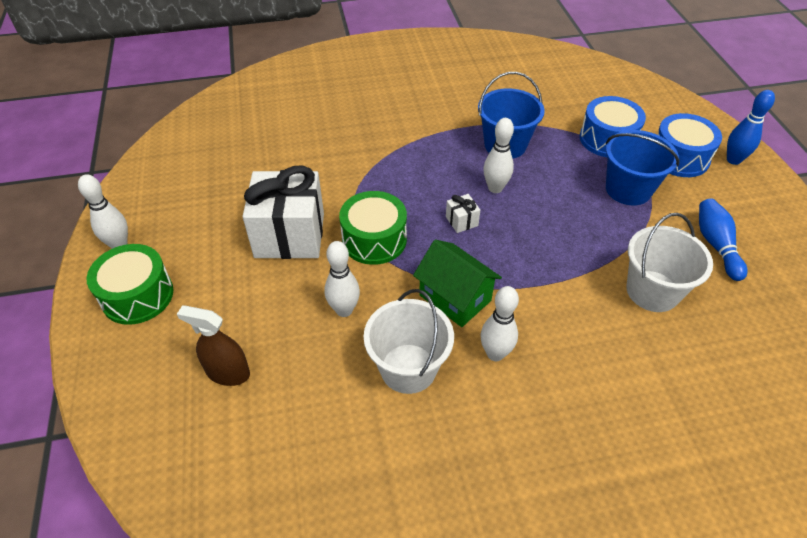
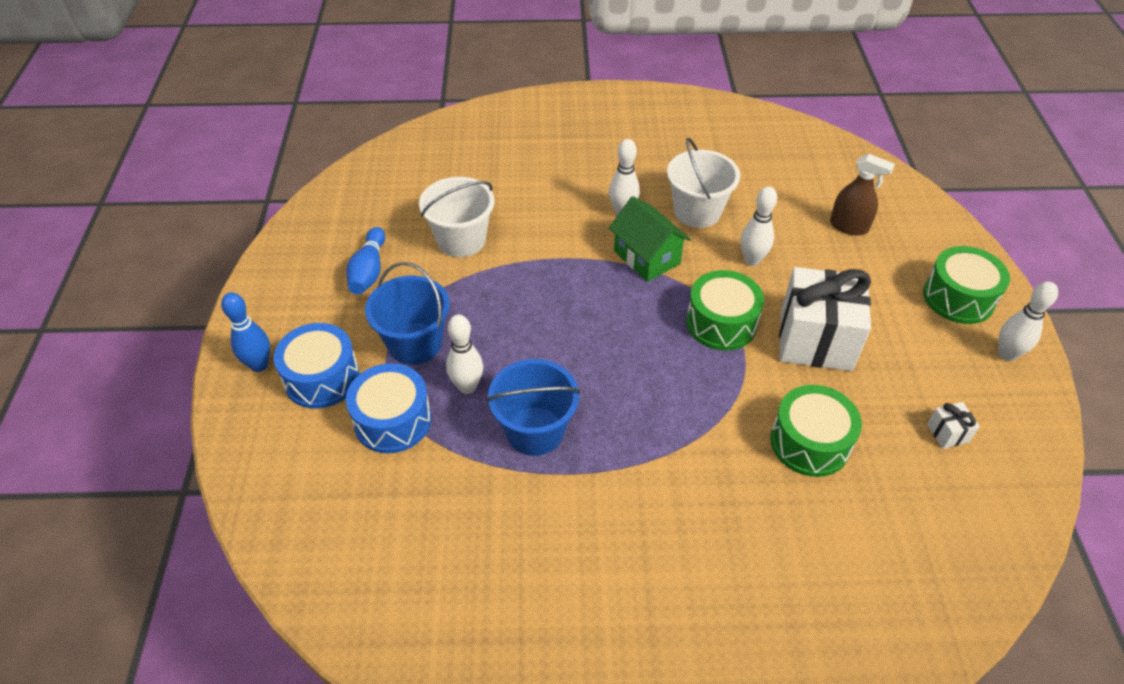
camera: 170 degrees left, 0 degrees up
(306, 161) = (809, 442): none -> green drum
(461, 221) = (621, 331): white gift -> white gift (947, 433)
(495, 188) = (570, 367): white bowling pin -> white bowling pin (467, 387)

